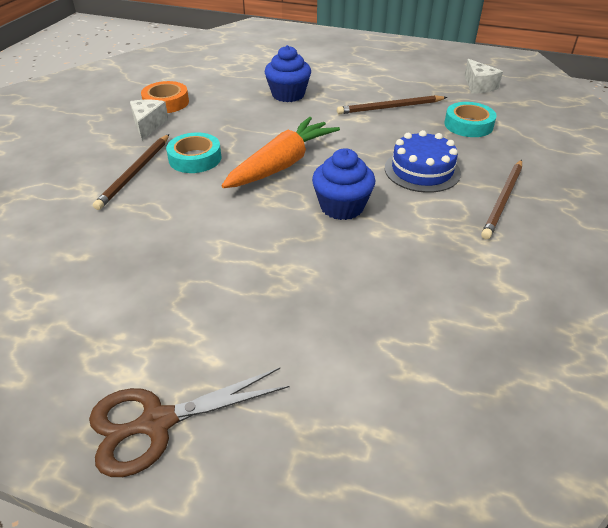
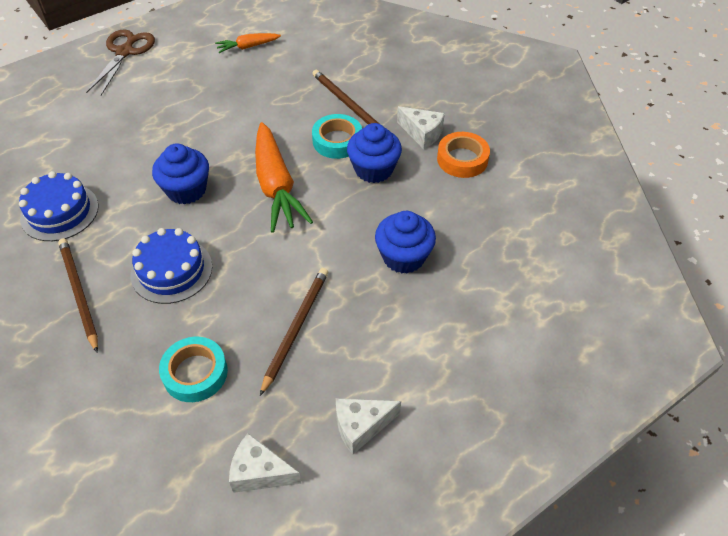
camera: 125 degrees right, 10 degrees up
(65, 289) = (248, 47): none -> orange carrot
(214, 131) = (373, 169): none -> blue cupcake
(413, 72) = (361, 426): none -> white cheese
(464, 268) = (59, 212): none -> blue cake

